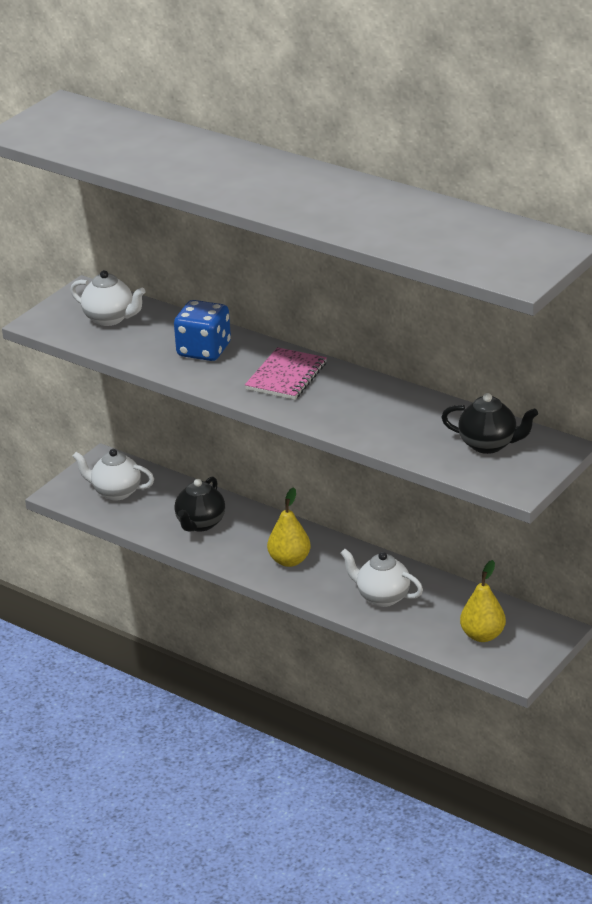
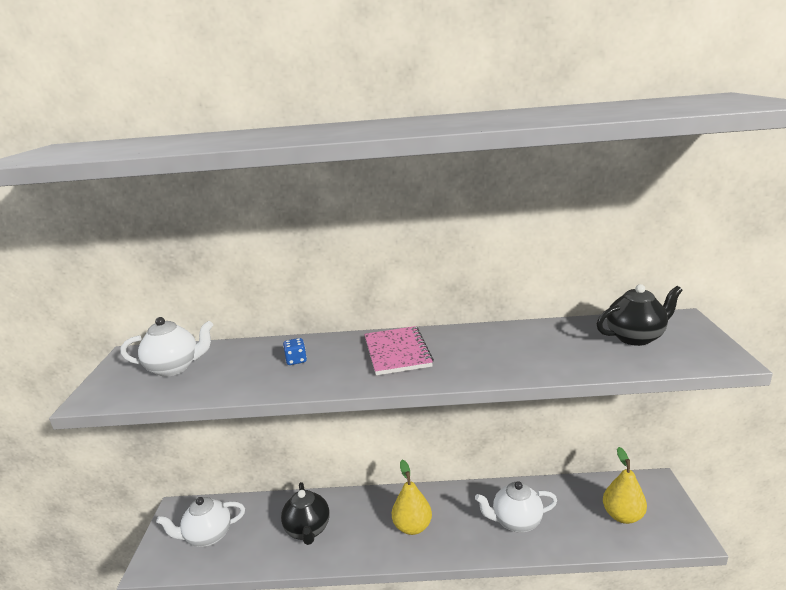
camera: 35 degrees left, 10 degrees down
(204, 350) = (296, 360): blue dice -> blue dice, size x0.43

